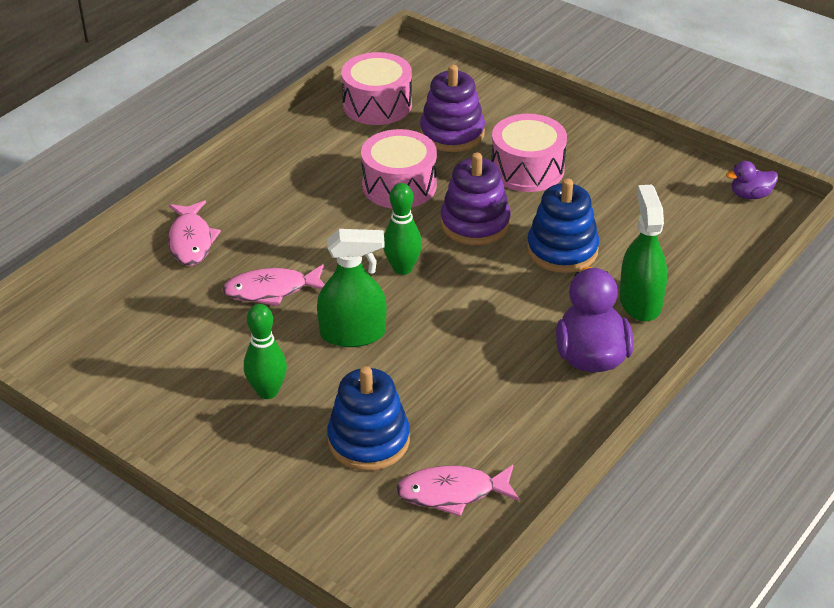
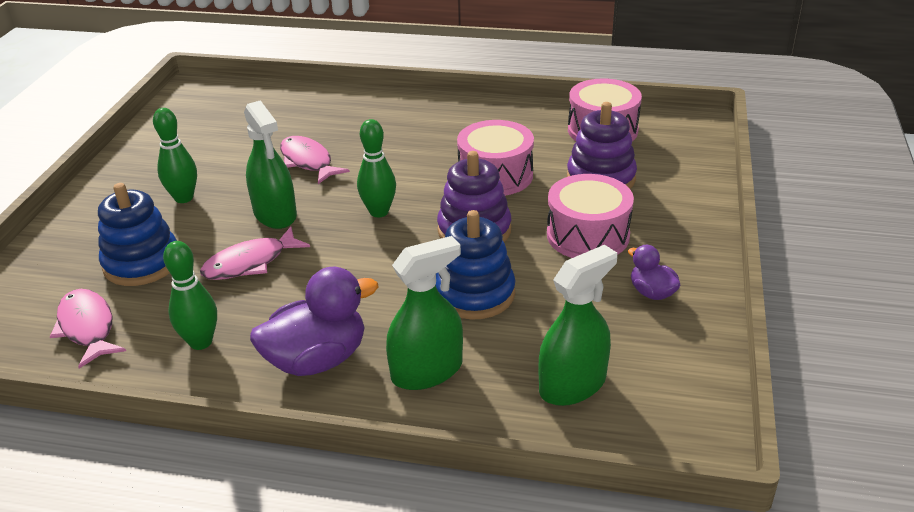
camera: 65 degrees right, 5 degrees down
(191, 241) = (345, 112): pink fish -> pink fish (250, 263)
(523, 420) = (201, 342): none -> green bowling pin
(695, 238) = (572, 384): none -> green spray bottle
(750, 195) = (699, 410): purple duck -> purple duck (652, 293)

